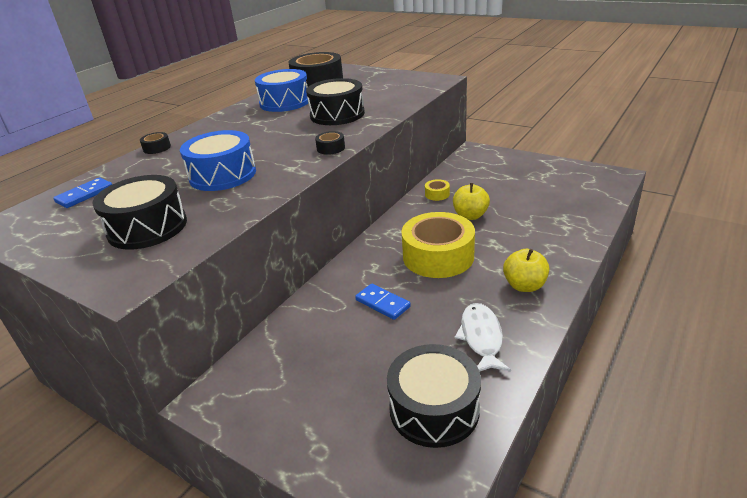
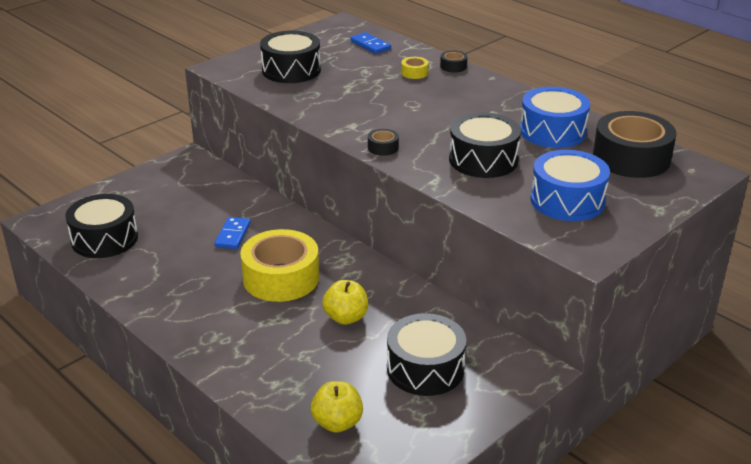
camera: 100 degrees right, 0 degrees up
(223, 175) = (362, 95): blue drum -> blue drum (567, 200)
(382, 303) = (233, 235): blue domino -> blue domino turned 45 degrees counterclockwise
(437, 194) = (413, 304): yellow tape -> yellow tape (414, 73)
(481, 338) = (151, 275): white fish -> none
(501, 179) = (425, 368): none -> black drum
(524, 286) = (196, 318): yellow apple -> yellow apple (337, 423)

